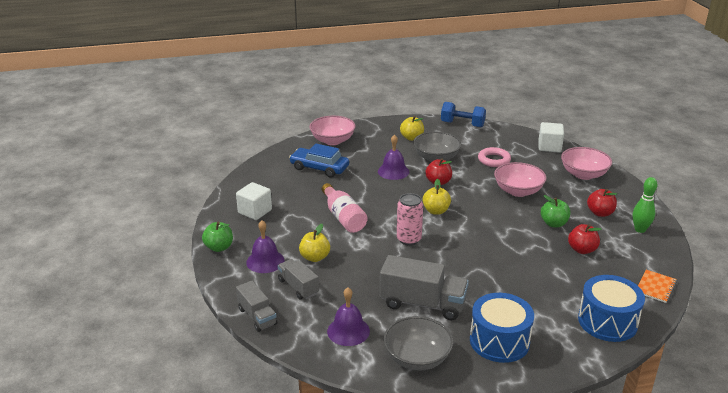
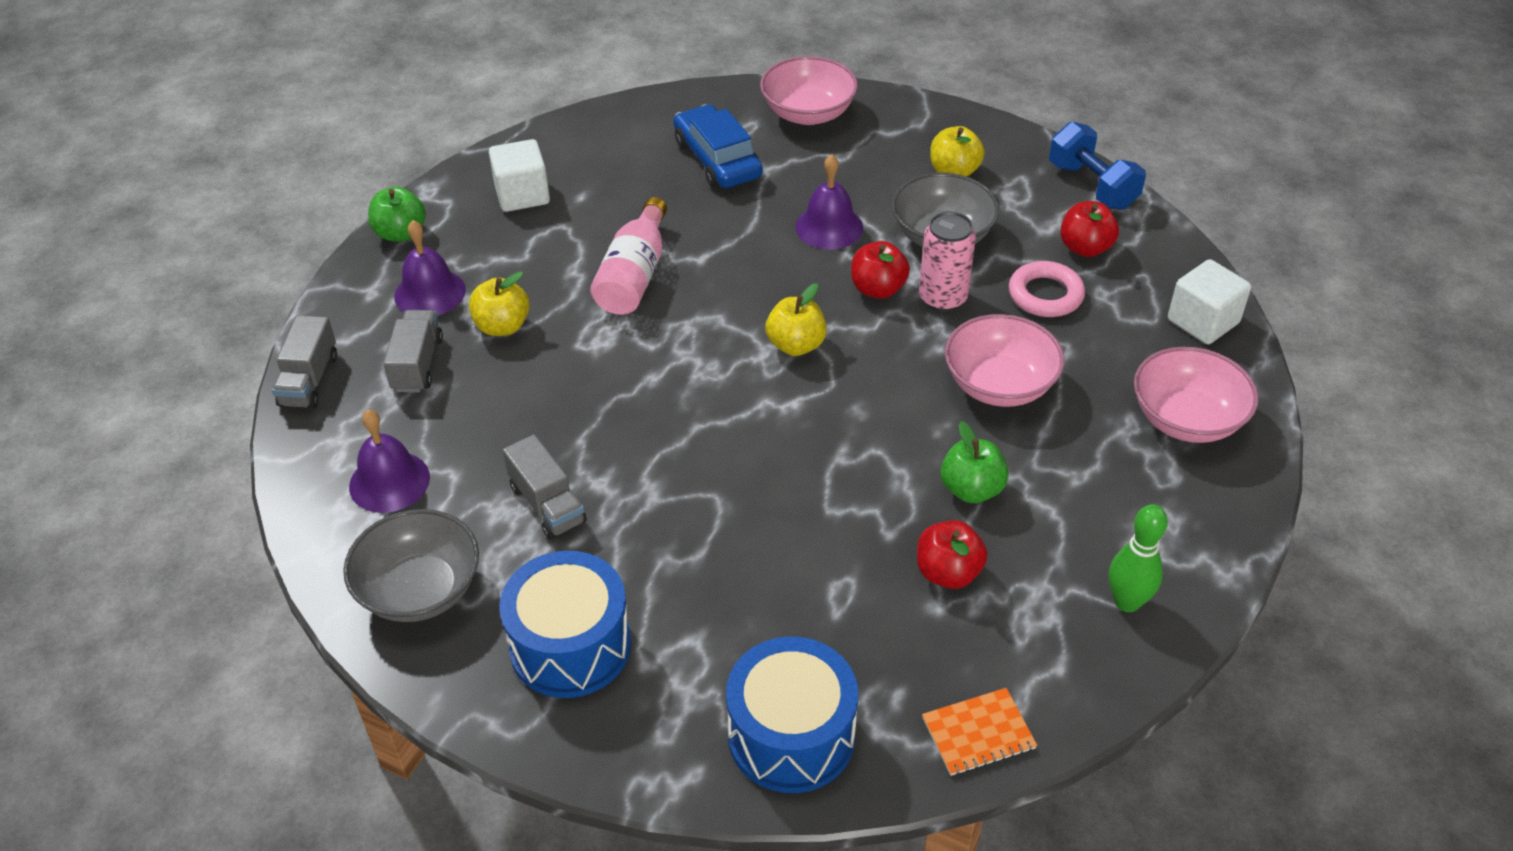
camera: 40 degrees right, 15 degrees up
(409, 239) = (679, 375): pink can -> pink can (942, 298)
(422, 303) = (547, 504): grey truck -> grey truck, size x0.60
(600, 213) = (1096, 520): red apple -> red apple (1085, 248)

